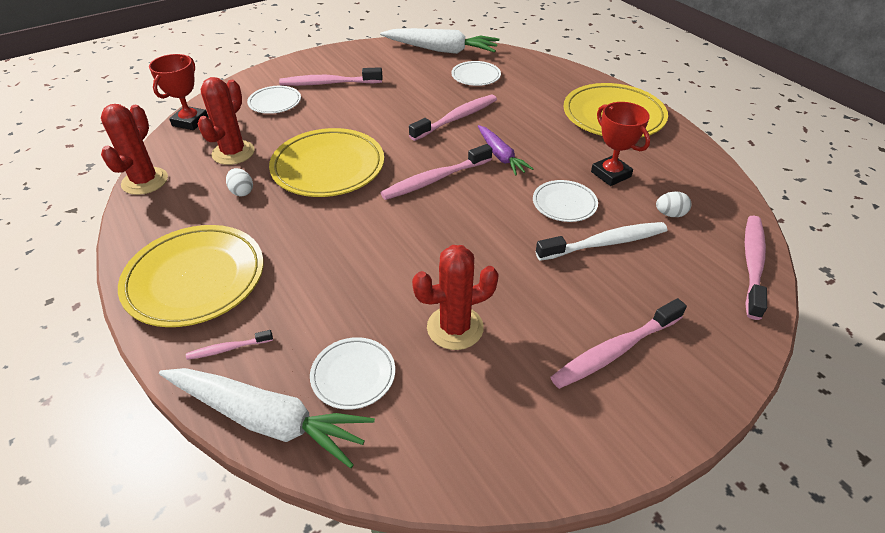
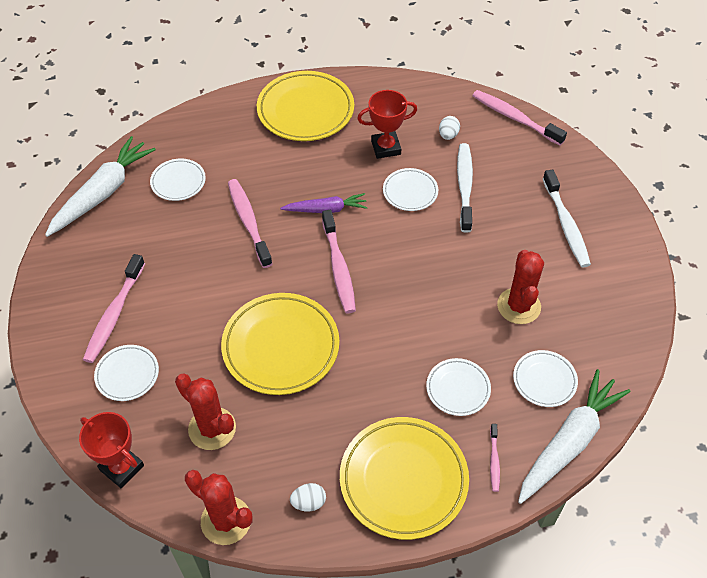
camera: 70 degrees left, 10 degrees up
(242, 191) = (287, 428): white egg -> white egg (308, 502)
(317, 297) = (458, 389): none -> white plate
(614, 351) = (566, 225): pink toothbrush -> white toothbrush

